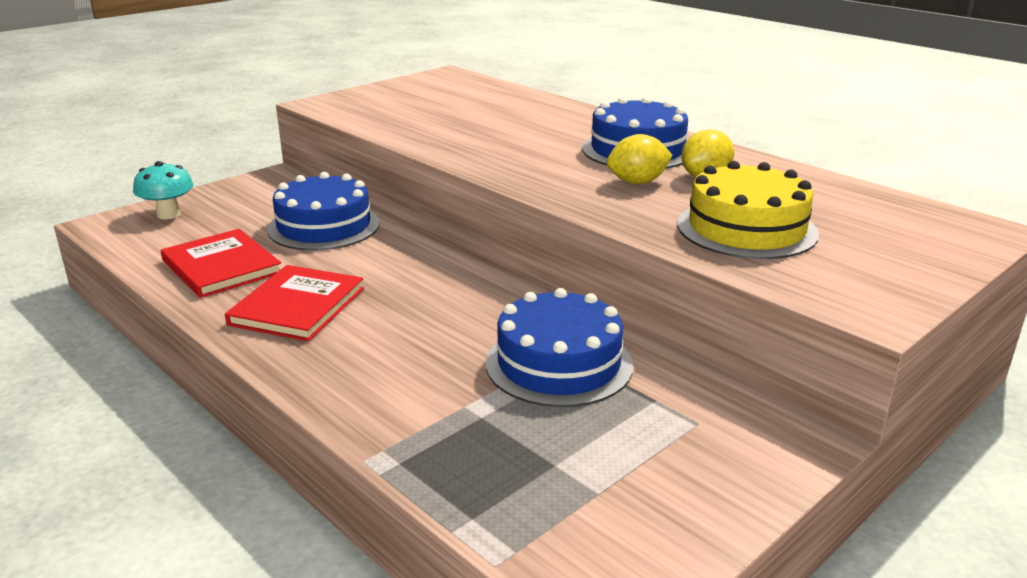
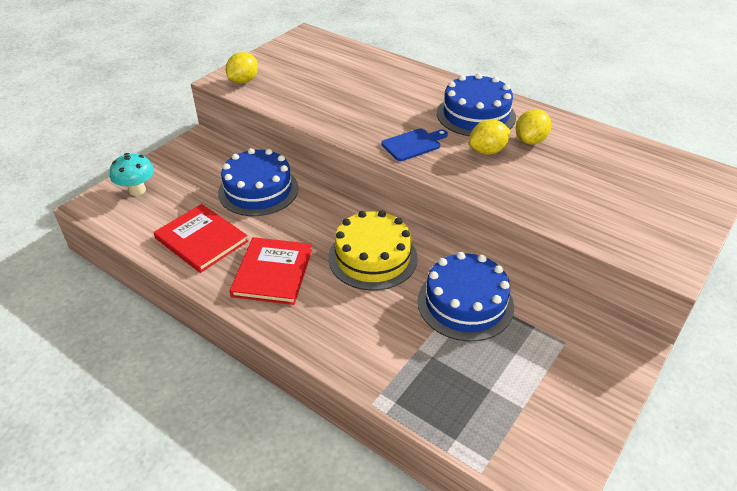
camera: 10 degrees left, 15 degrees up
(343, 105) = (243, 81): none -> yellow lemon
(535, 170) = (413, 144): none -> blue cutting board
(746, 228) = (573, 193): yellow cake -> yellow cake (372, 257)

